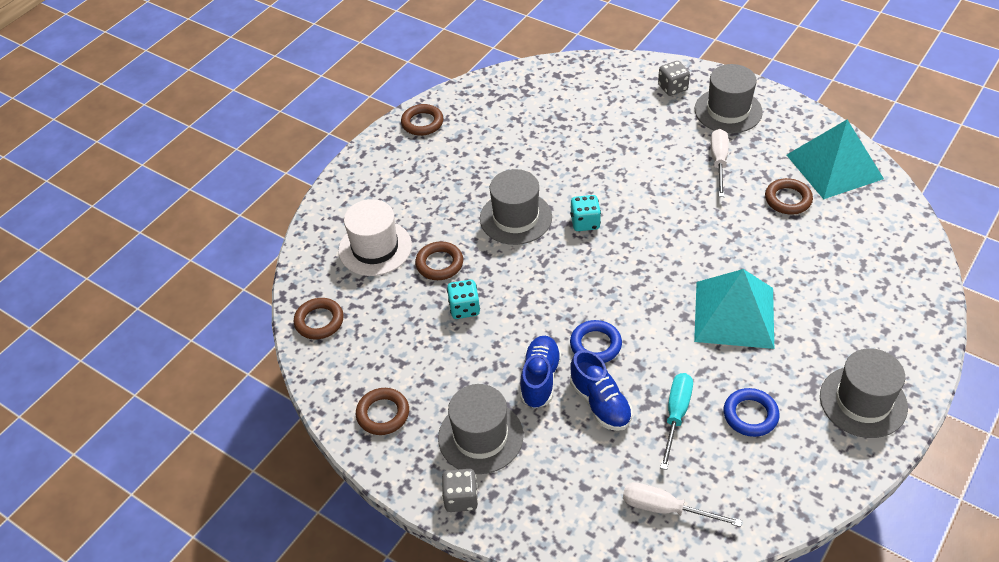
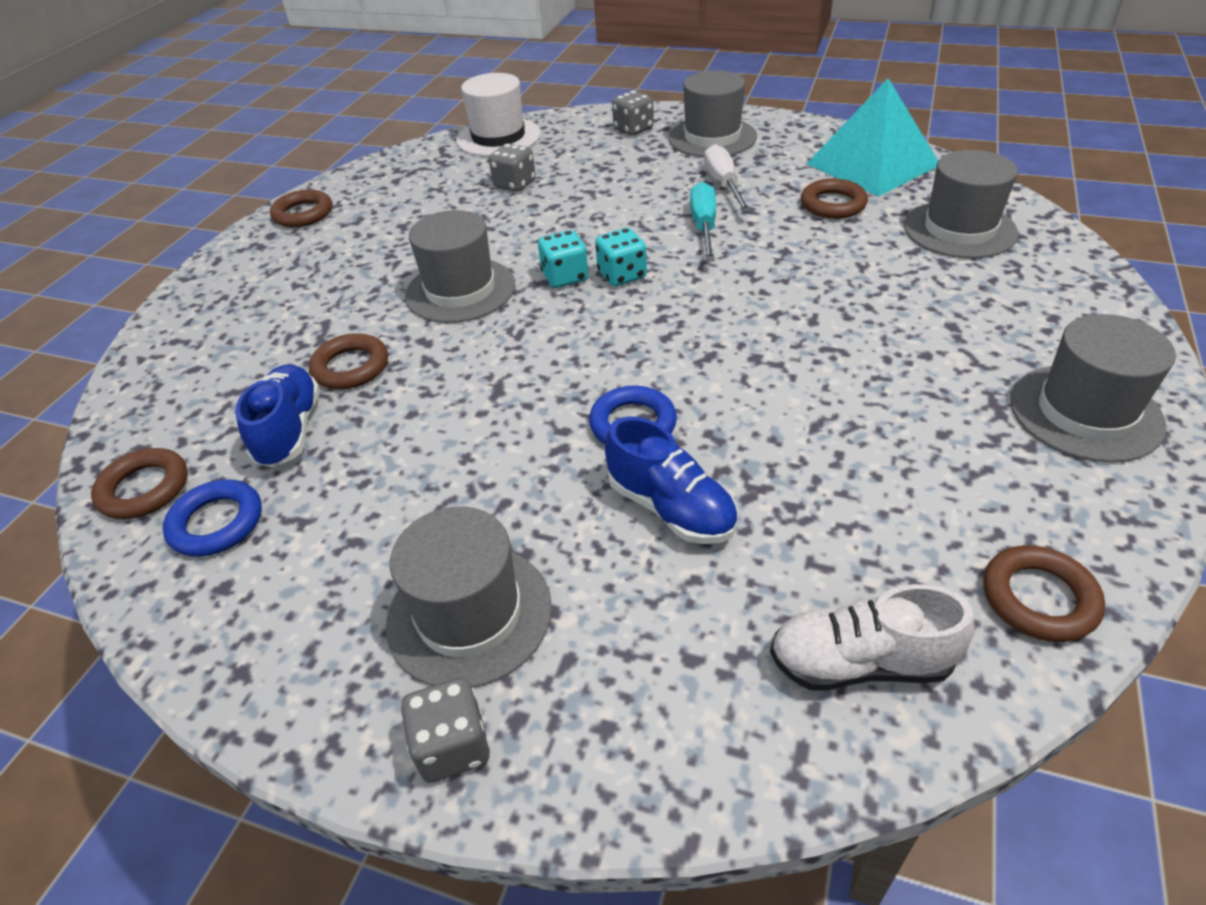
camera: 15 degrees left, 5 degrees down
(375, 248) = (241, 367): white hat -> white hat (498, 137)
(383, 414) = (272, 617): brown ring -> brown ring (1038, 598)
(464, 308) = (402, 418): turquoise dice -> turquoise dice (622, 275)
(540, 379) = (555, 493): blue shoe -> blue shoe (290, 430)
(572, 127) = (515, 184): none -> grey dice
(665, 509) = (860, 662): white screwdriver -> white shoe
(676, 415) = (806, 498): turquoise screwdriver -> turquoise screwdriver (704, 226)
(734, 314) = (828, 341): turquoise pyramid -> none
(750, 415) = (926, 470): blue ring -> blue ring (217, 523)
(864, 243) = (959, 229): none -> grey hat

